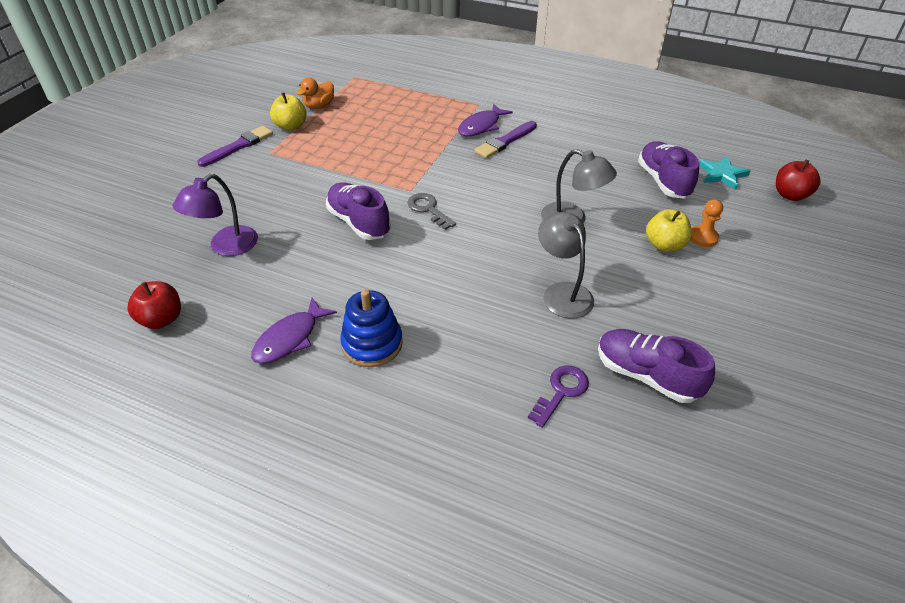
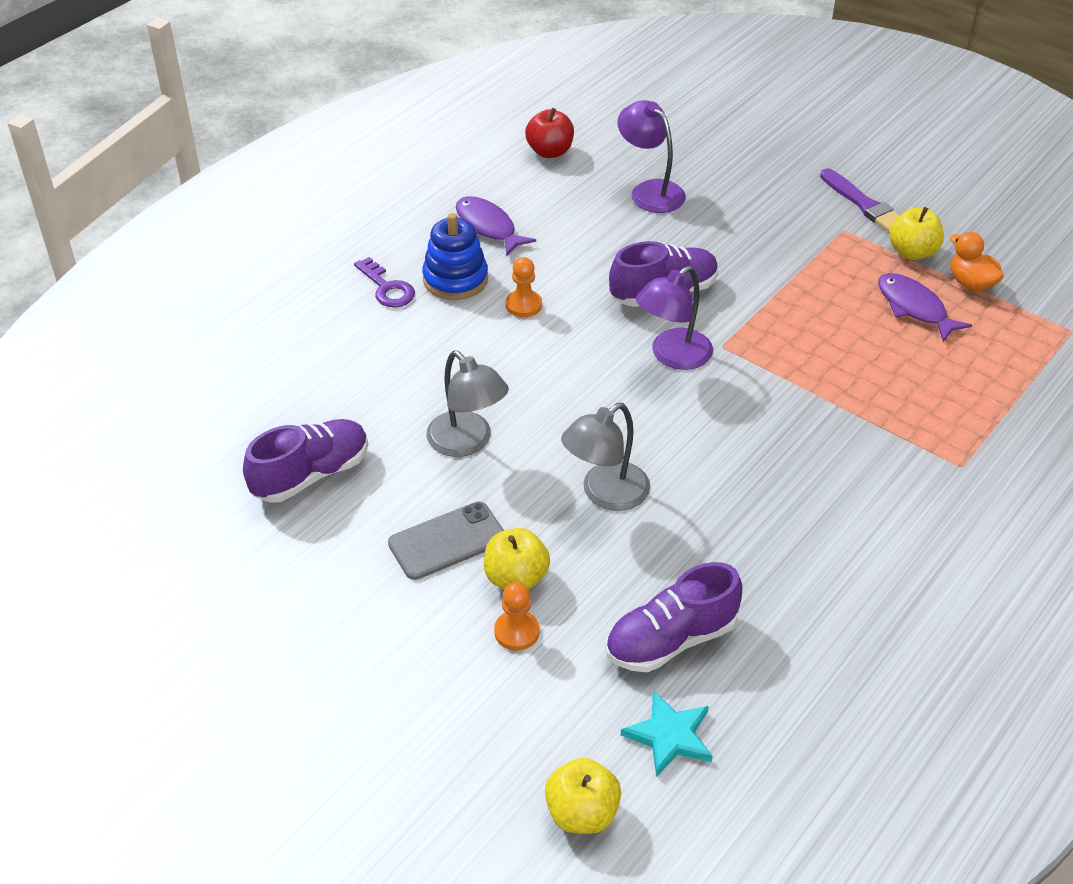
camera: 105 degrees right, 0 degrees up
(395, 293) = (523, 305): none -> orange pawn
(428, 209) = (672, 356): grey key -> purple lamp
(481, 126) = (884, 453): purple fish -> purple fish (914, 308)
(505, 141) = (831, 472): purple brush -> none
(561, 392) = (326, 400): purple key -> purple key (387, 288)
(562, 292) = (467, 442): grey lamp -> grey lamp turned 60 degrees clockwise
(657, 282) = (447, 541): none -> grey phone
(663, 181) = (670, 640): purple shoe -> purple shoe turned 150 degrees clockwise
(790, 195) = (582, 813): red apple -> yellow apple

